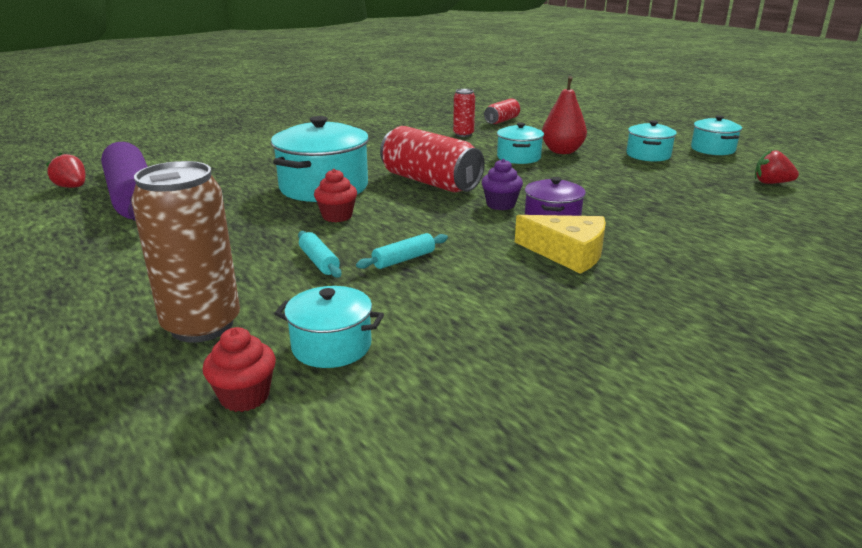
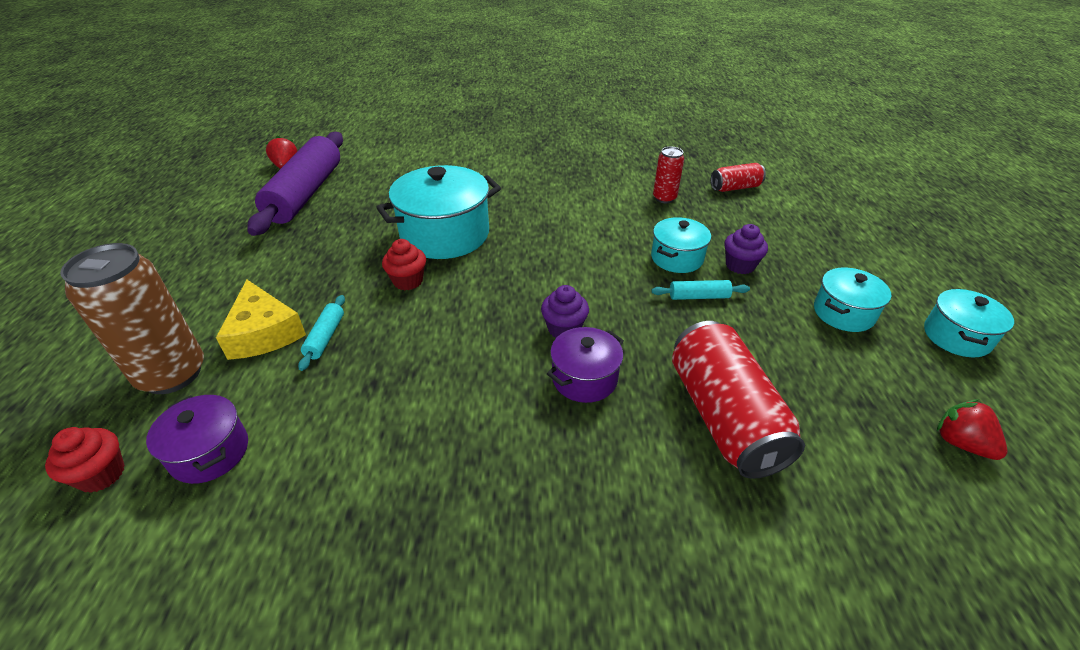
camera: 35 degrees right, 15 degrees up
(331, 346) = (210, 452): turquoise pot -> purple pot
(403, 259) = (386, 368): turquoise rolling pin -> turquoise rolling pin (698, 296)
(430, 182) = (541, 264): red can -> red can (723, 417)
(562, 151) = (740, 265): red pear -> purple cupcake
(567, 253) = (534, 440): yellow cheese -> yellow cheese (264, 332)

